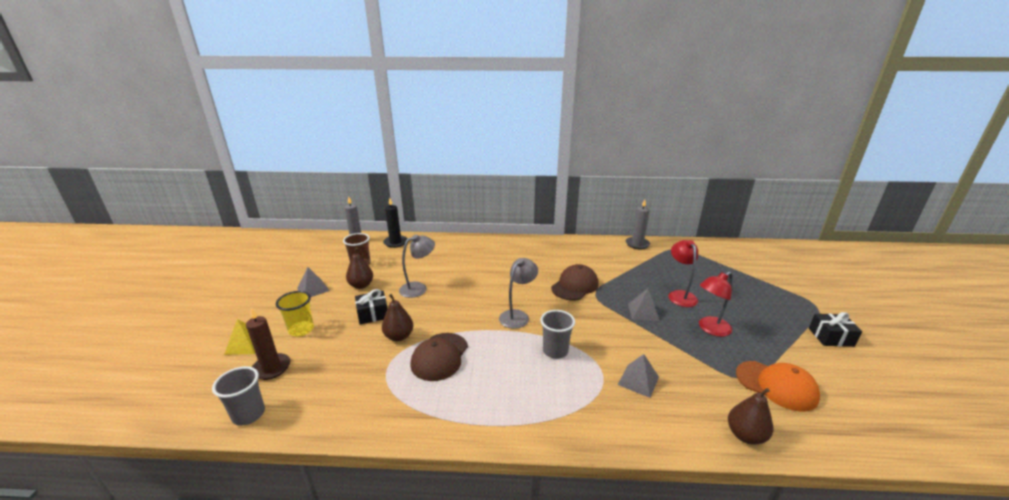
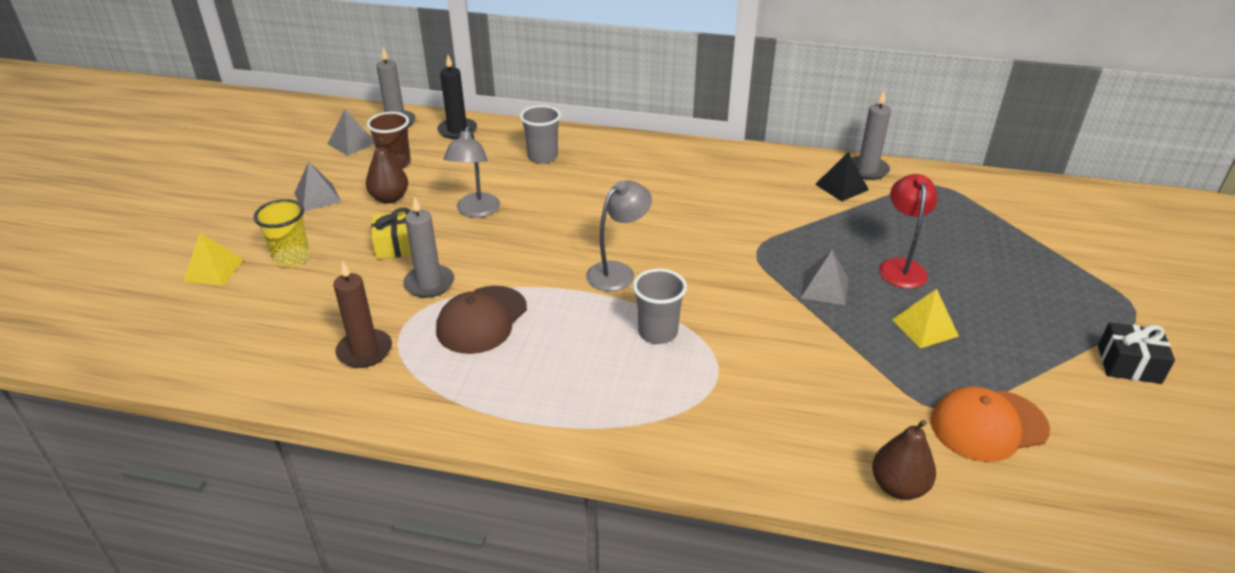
camera: 10 degrees right, 10 degrees up
(249, 414) = (208, 366): grey cup -> grey cup (542, 157)
(271, 368) = (244, 308): brown candle -> brown candle (365, 351)
(373, 314) = (398, 245): black gift -> yellow gift
(399, 336) = (429, 283): brown pear -> grey candle
(418, 288) = (476, 211): grey lamp -> grey lamp turned 120 degrees clockwise
(575, 286) = (728, 233): brown cap -> none
(627, 254) = (841, 187): none -> black pyramid
(638, 380) = (769, 390): grey pyramid -> grey pyramid (352, 143)
(710, 329) = (924, 327): red lamp -> yellow pyramid
(776, 385) = (988, 425): orange cap -> orange cap turned 120 degrees clockwise

